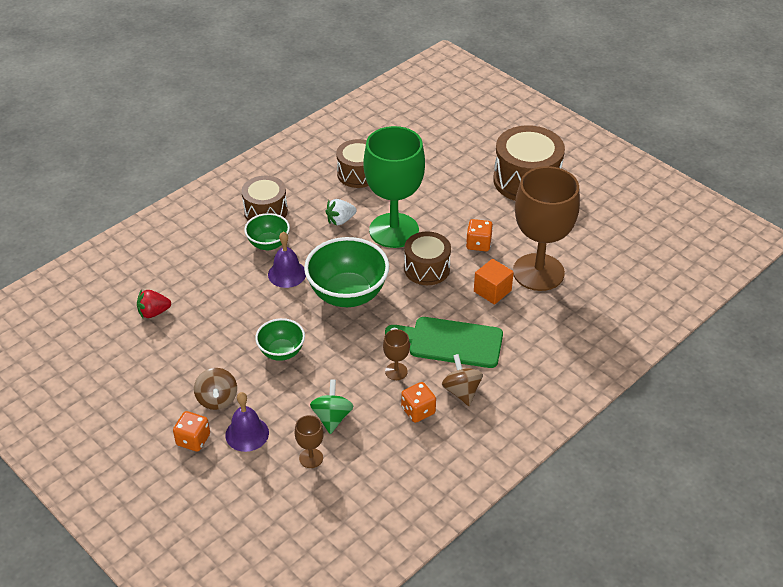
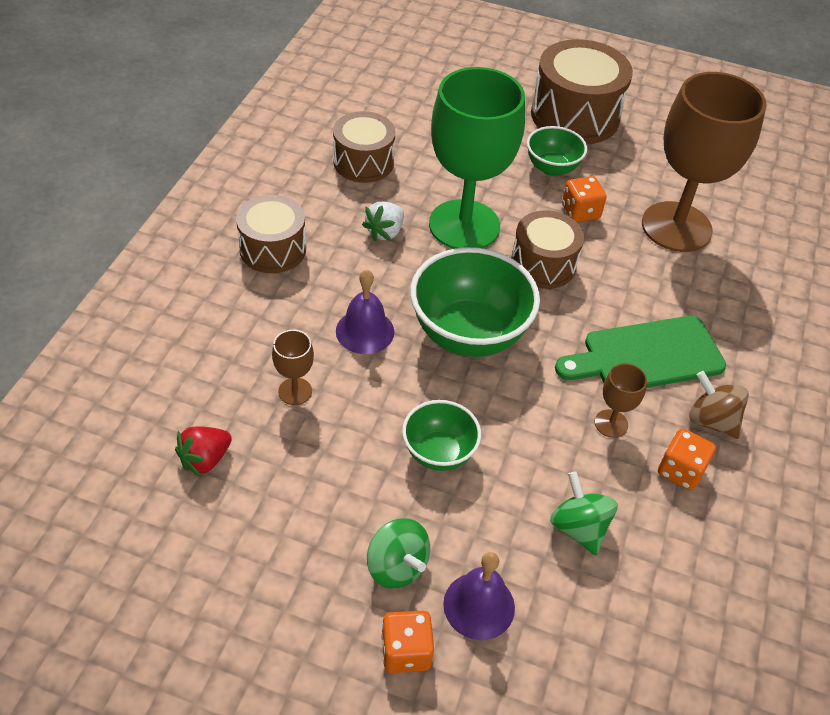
camera: 30 degrees left, 5 degrees up
(217, 399) = (397, 566): brown spinning top -> green spinning top
(268, 244) = (309, 295): green bowl -> green bowl (552, 168)
(311, 458) = (596, 606): brown goblet -> brown goblet (295, 391)
(492, 291) = (643, 268): orange cube -> none

